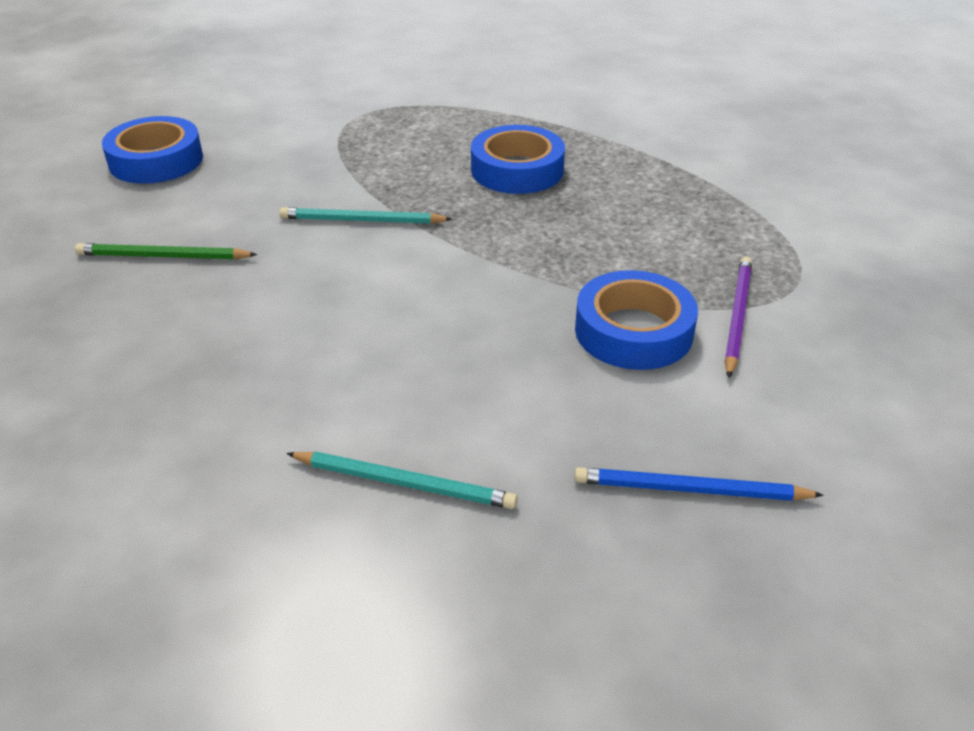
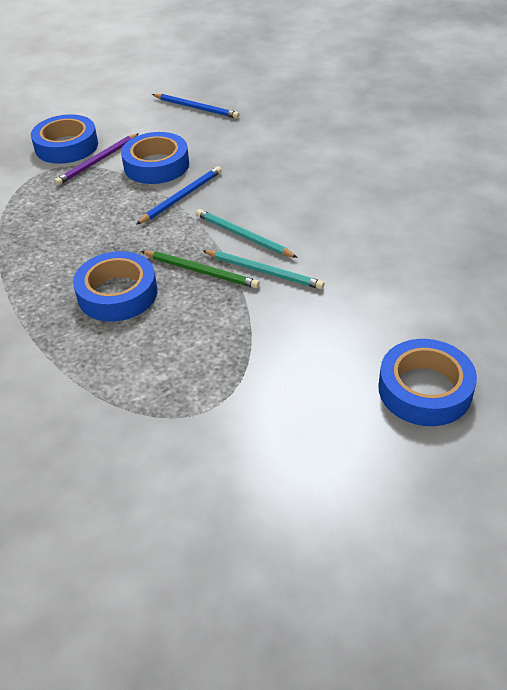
camera: 155 degrees left, 5 degrees up
(163, 256) = (415, 272): green pencil -> green pencil (201, 271)
(404, 483) = (308, 129): turquoise pencil -> turquoise pencil (243, 236)
(542, 288) = (181, 197): none -> blue pencil
(826, 333) = (66, 146): none -> blue tape

